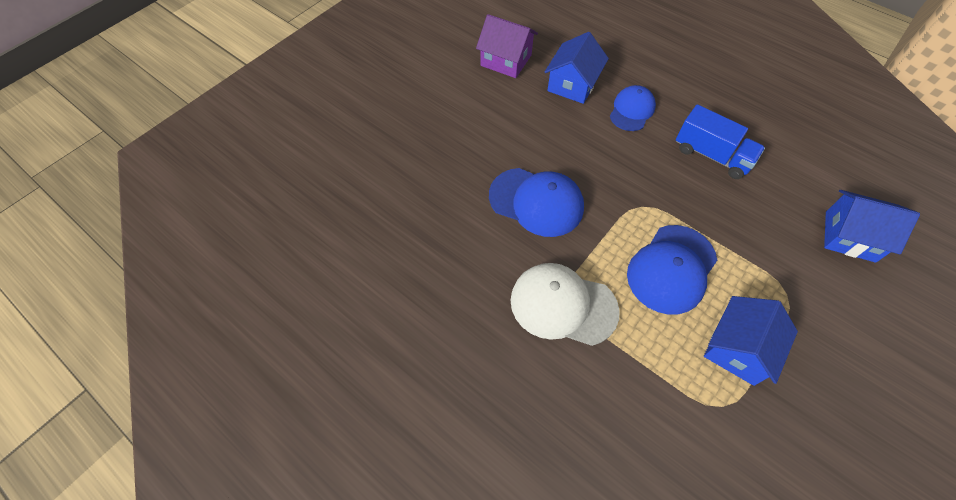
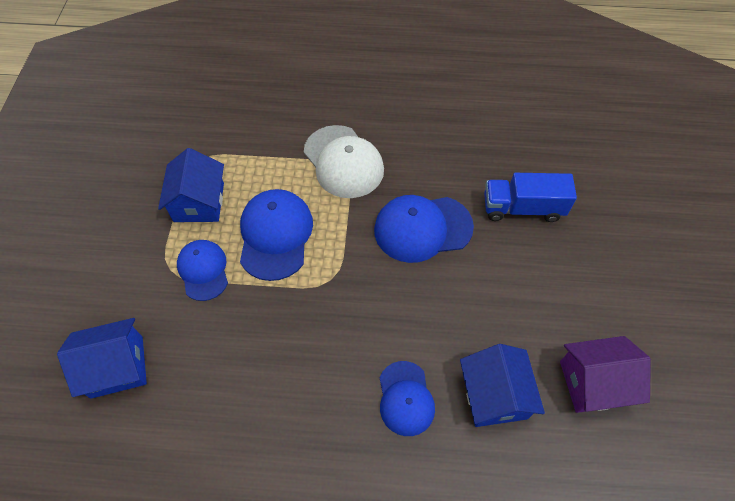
camera: 145 degrees right, 0 degrees up
(563, 305) = (343, 162): white cap -> white cap turned 75 degrees clockwise
(712, 155) = (288, 387): blue truck -> blue truck (522, 208)
(753, 274) = (203, 270): none -> blue cap

